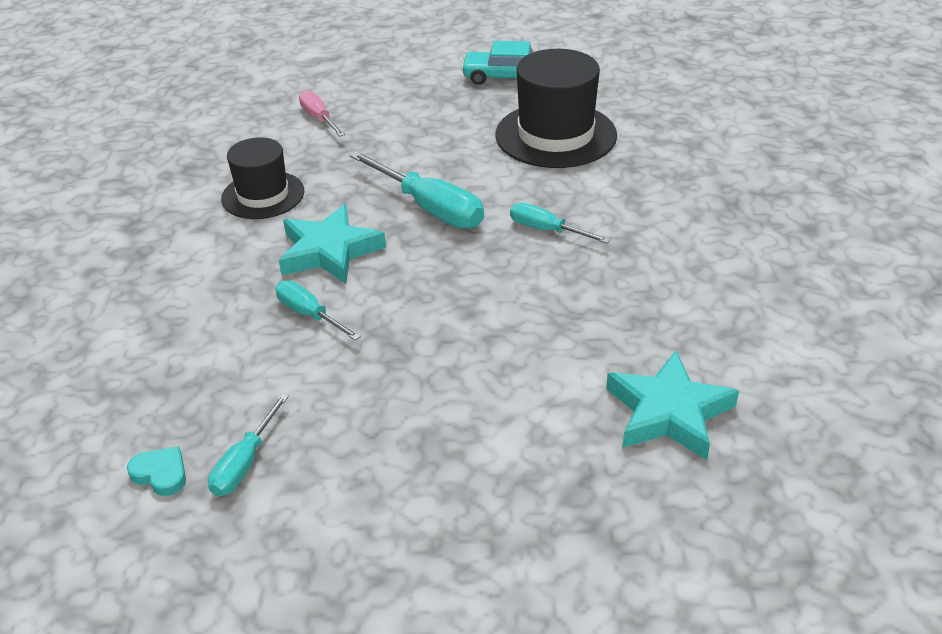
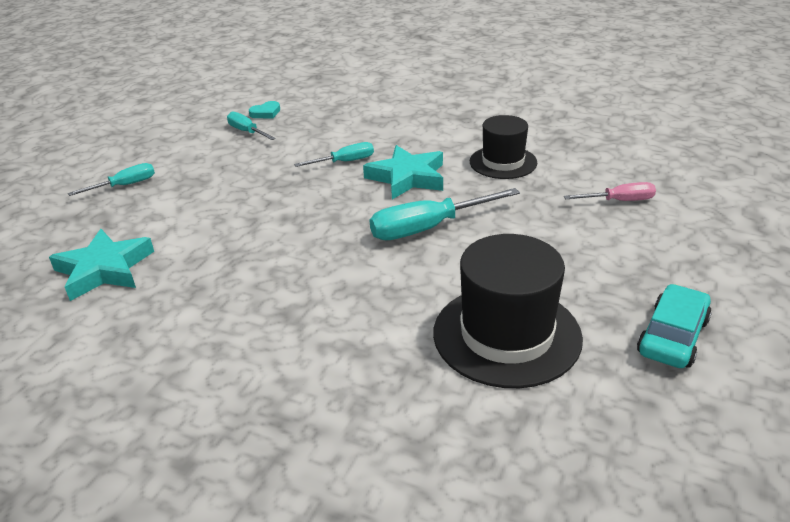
camera: 115 degrees right, 5 degrees down
(546, 230) = (346, 278): turquoise screwdriver -> turquoise screwdriver (125, 185)

